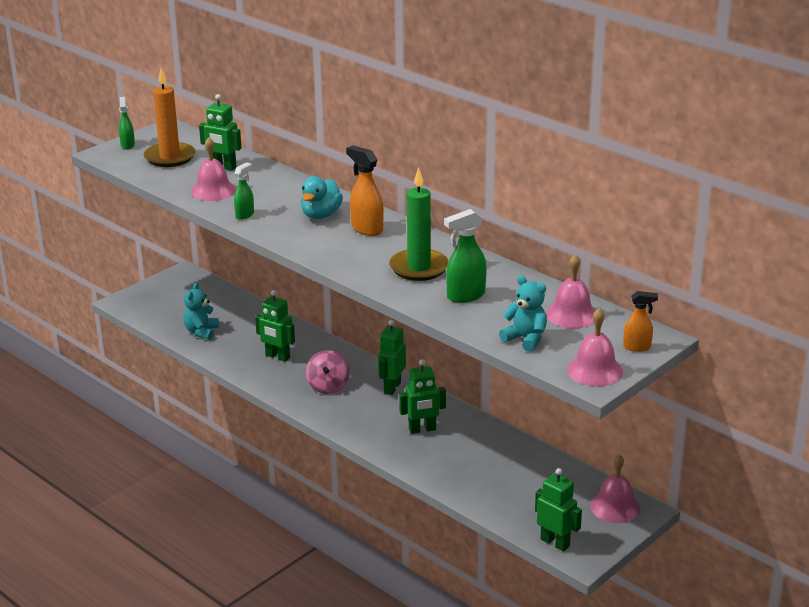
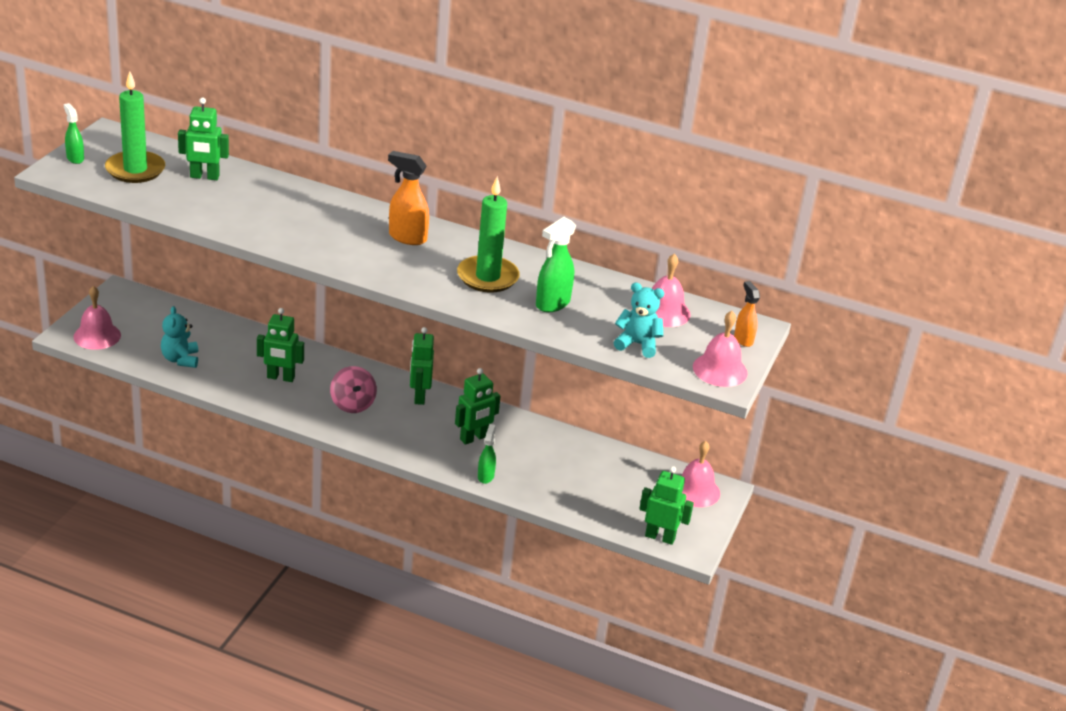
camera: 25 degrees left, 5 degrees up
(170, 157) = (135, 170): orange candle -> green candle
(213, 190) = (212, 207): pink bell -> pink bell (97, 336)
(245, 215) = (266, 234): green spray bottle -> green spray bottle (485, 476)
(321, 215) = (349, 226): turquoise duck -> none
(637, 347) = (743, 339): orange spray bottle -> orange spray bottle turned 90 degrees counterclockwise

